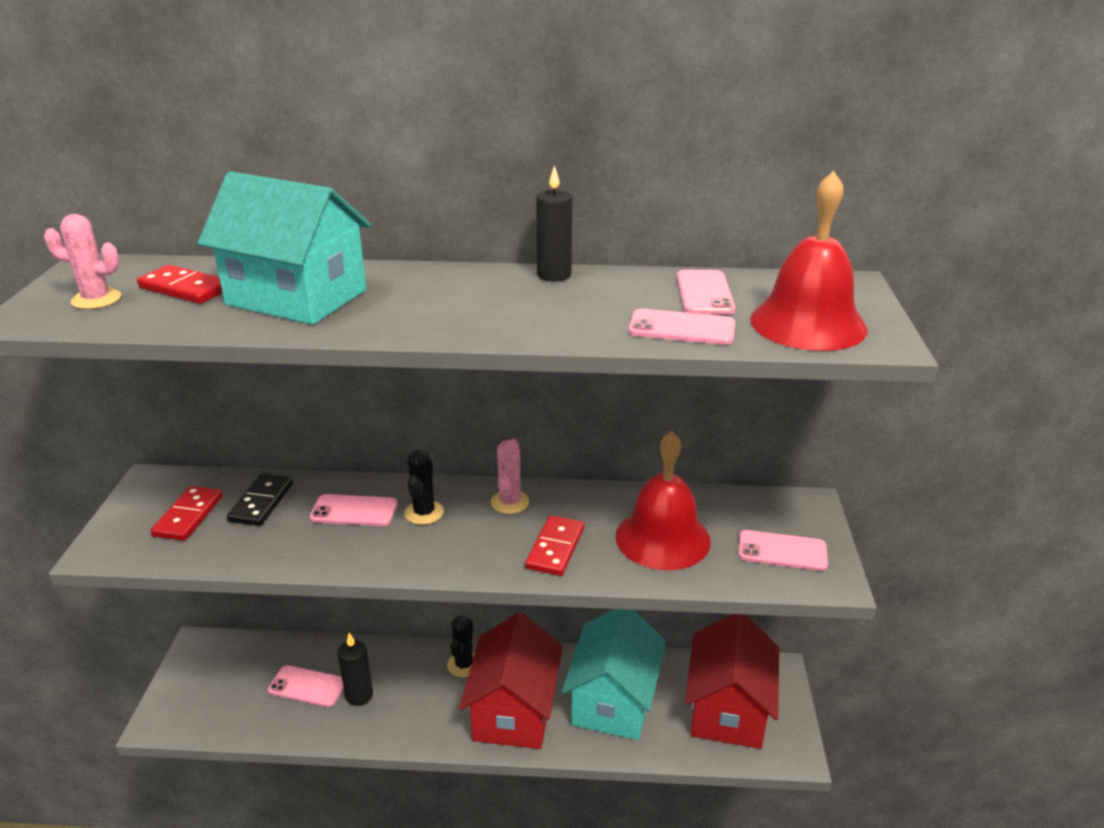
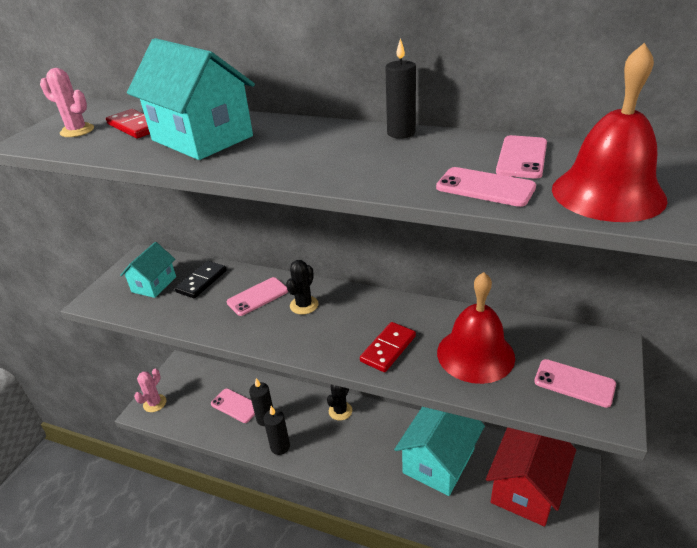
camera: 20 degrees right, 5 degrees up
(188, 516) = (154, 284): red domino -> turquoise house
(354, 511) = (257, 296): pink phone -> pink phone turned 60 degrees counterclockwise
(392, 728) = (280, 447): none -> black candle
(510, 502) = (367, 306): pink cactus -> pink cactus (155, 403)
(514, 711) = (364, 453): red house -> none

